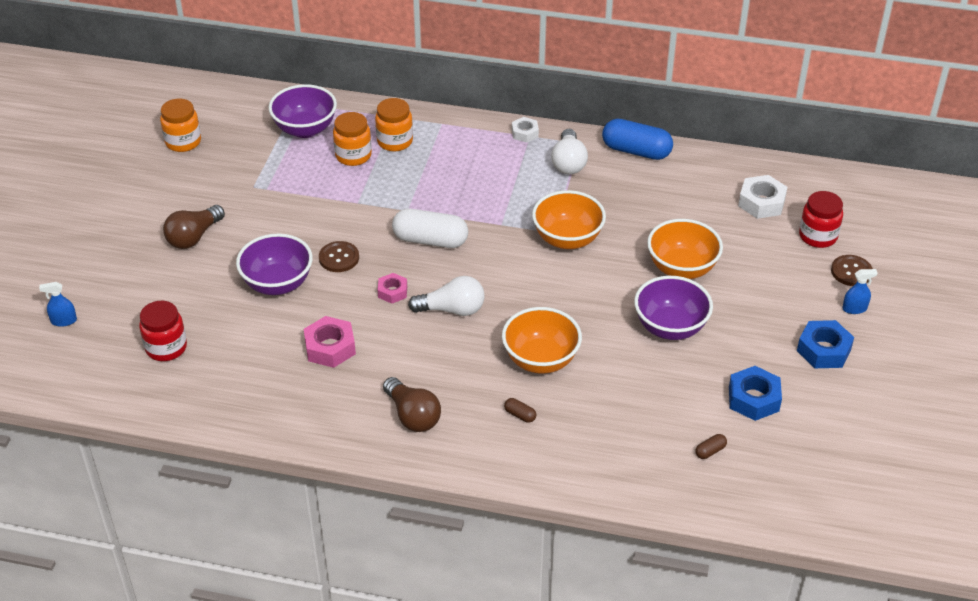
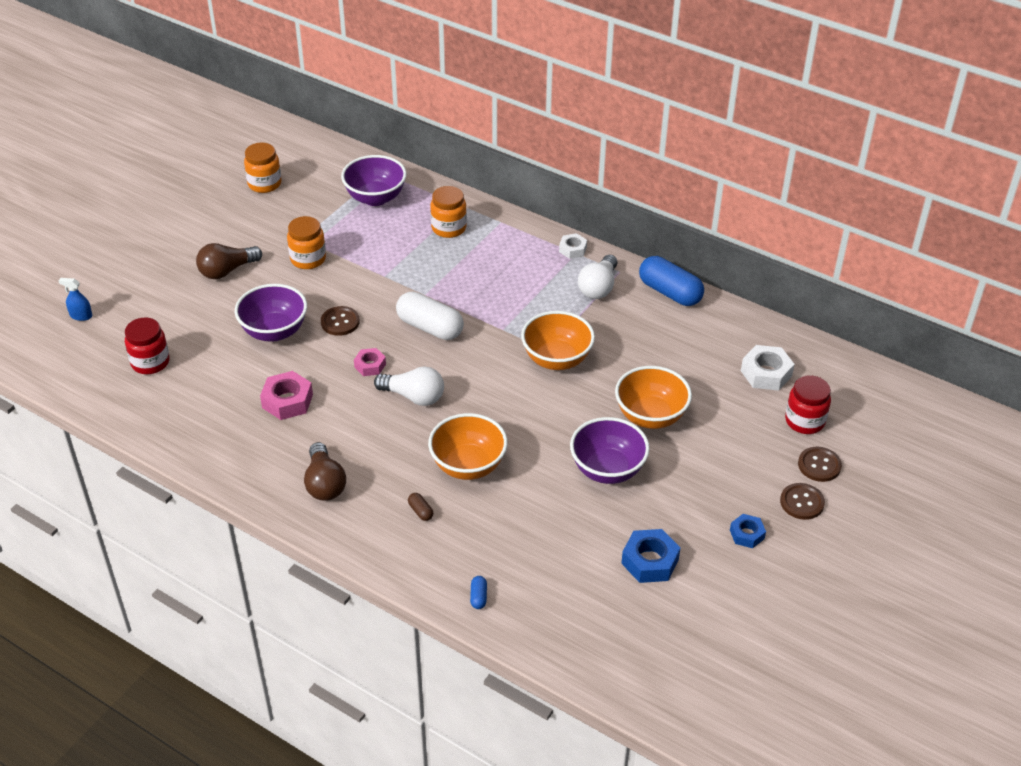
camera: 20 degrees right, 0 degrees up
(353, 156) = (404, 232): orange jar -> orange jar (308, 259)
(618, 477) = (478, 597): none -> blue capsule
(710, 451) = (579, 599): brown capsule -> none
(823, 350) = (747, 534): blue nut -> blue nut, size x0.62
(854, 308) = (802, 502): blue spray bottle -> brown button

